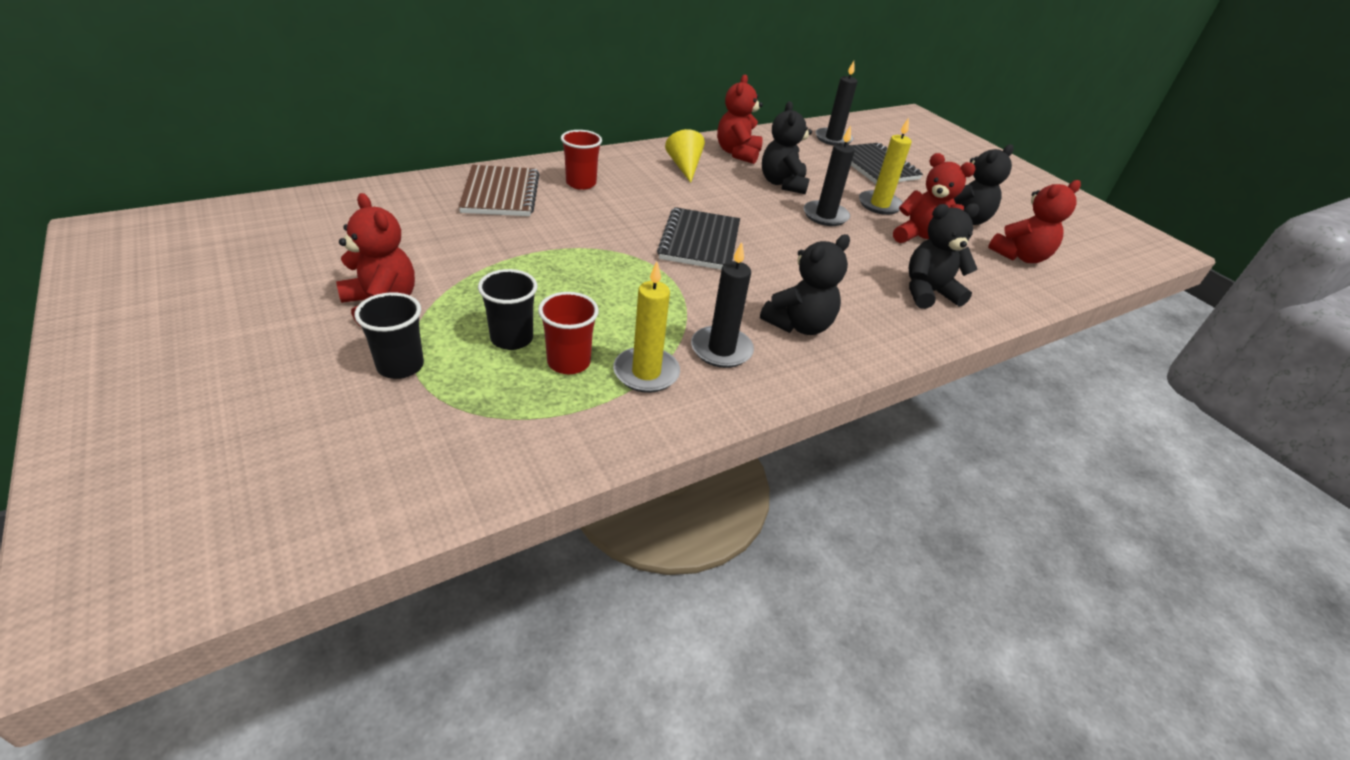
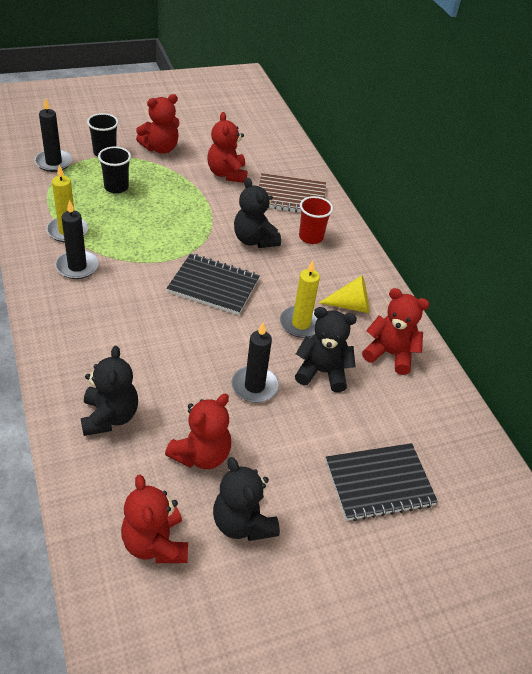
camera: 100 degrees right, 5 degrees up
(453, 240) = (227, 174): none -> red teddy bear
(569, 362) = (88, 204): red cup -> none
(799, 325) = (90, 313): black teddy bear -> black teddy bear (254, 240)
(833, 139) = (455, 464): black candle -> black candle (53, 162)
(879, 205) = (278, 445): yellow candle -> yellow candle (301, 324)

